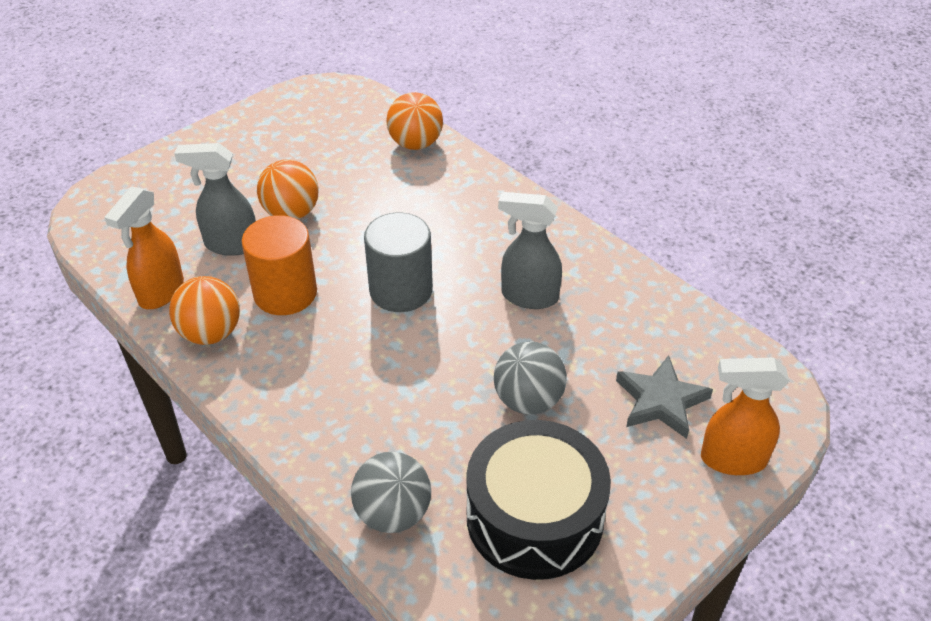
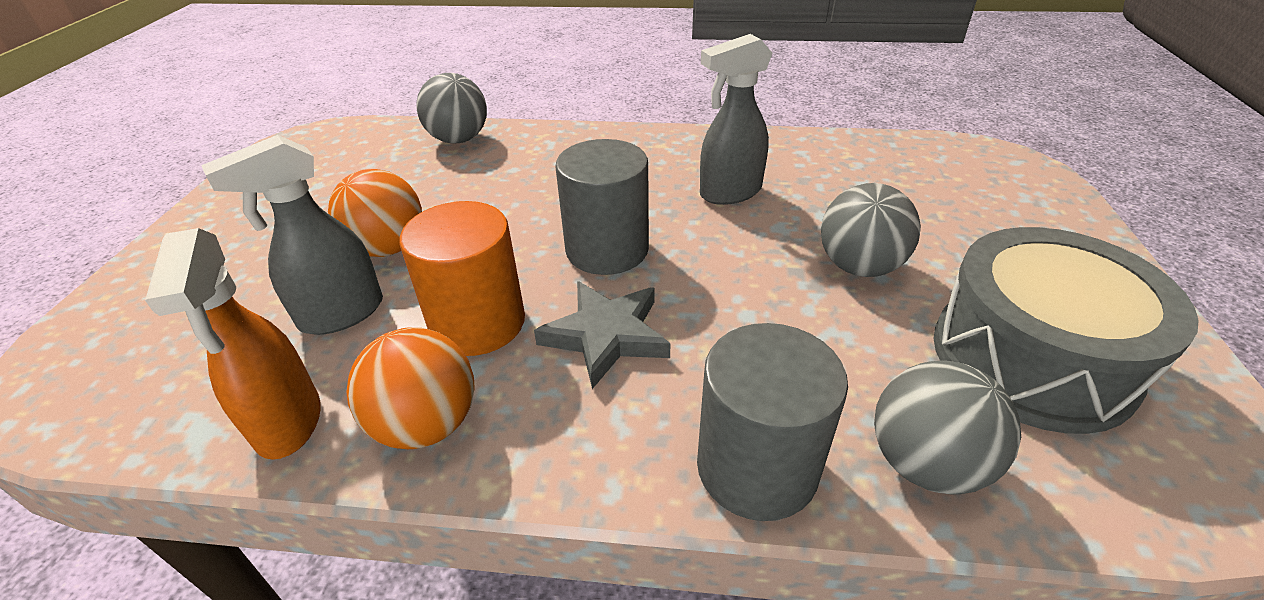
camera: 40 degrees left, 5 degrees down
(318, 456) = (757, 467): none -> grey cylinder
(415, 144) = (459, 139): orange ball -> grey ball
(534, 517) = (1031, 358): black drum -> grey drum
(661, 401) = (945, 205): grey star -> grey star (606, 336)
(732, 459) = (1054, 212): orange spray bottle -> none

